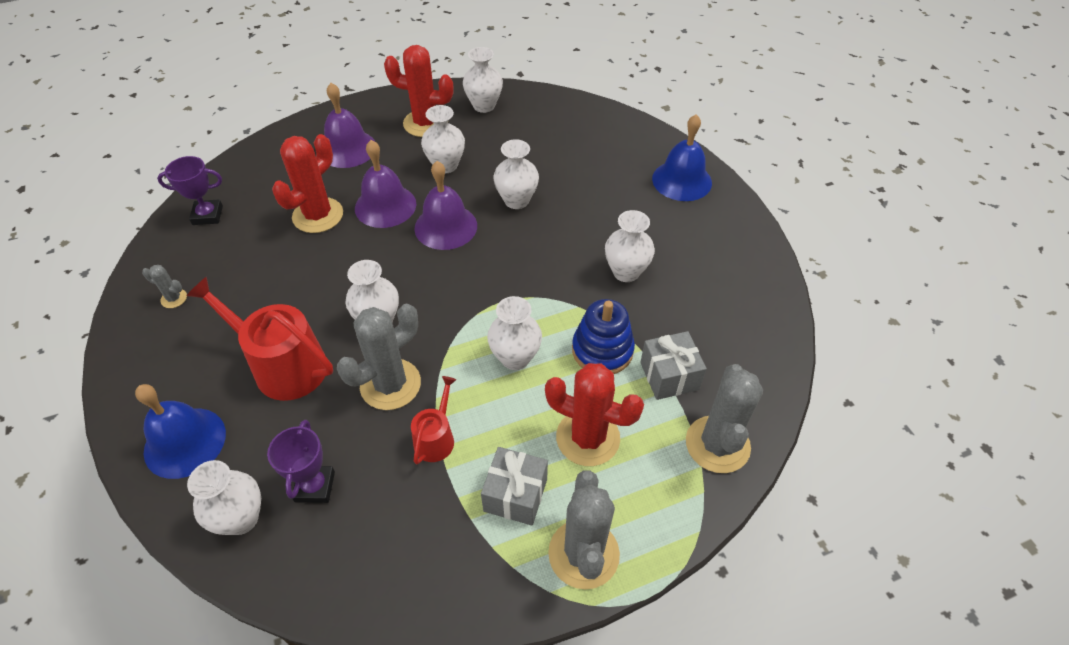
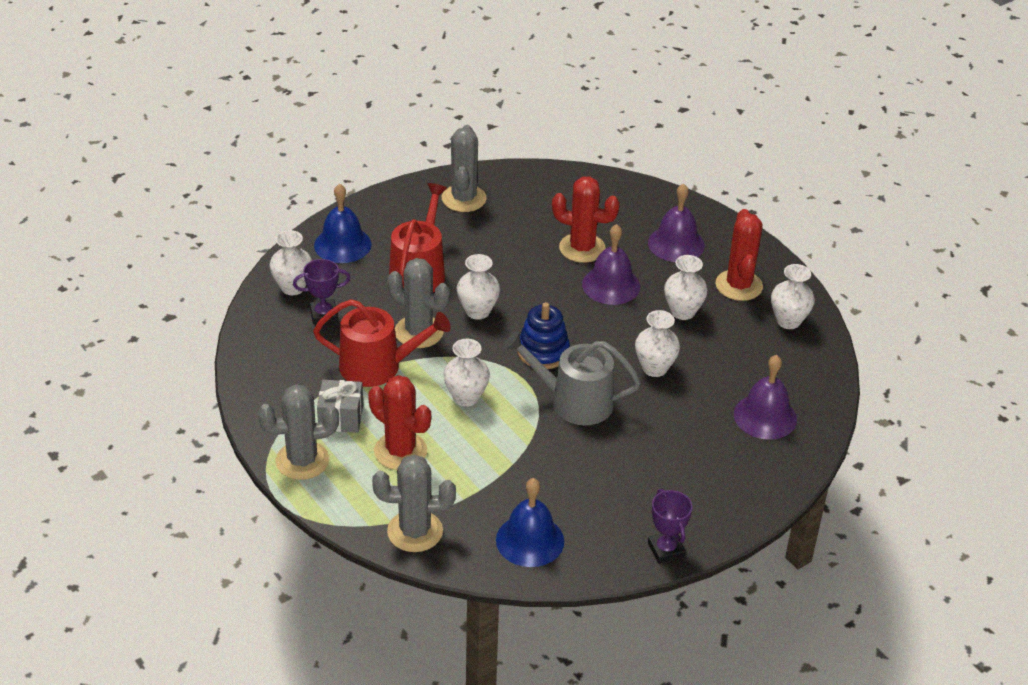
camera: 75 degrees right, 10 degrees down
(174, 298) = (464, 198): grey cactus -> grey cactus, size x2.19
(207, 215) = (556, 187): purple trophy -> purple trophy (666, 550)
(436, 438) = (378, 366): red watering can -> red watering can, size x1.87
(446, 226) = (600, 328): purple bell -> purple bell (765, 416)
(546, 268) = (574, 402): none -> grey watering can
(588, 438) = (400, 451): red cactus -> red cactus turned 60 degrees counterclockwise
(602, 350) = (491, 450): blue stacking toy -> blue stacking toy (543, 352)
(626, 272) = (589, 456): white vase -> none
(669, 376) = (476, 496): grey gift -> none
(682, 180) = (739, 487): blue bell -> blue bell (530, 540)

